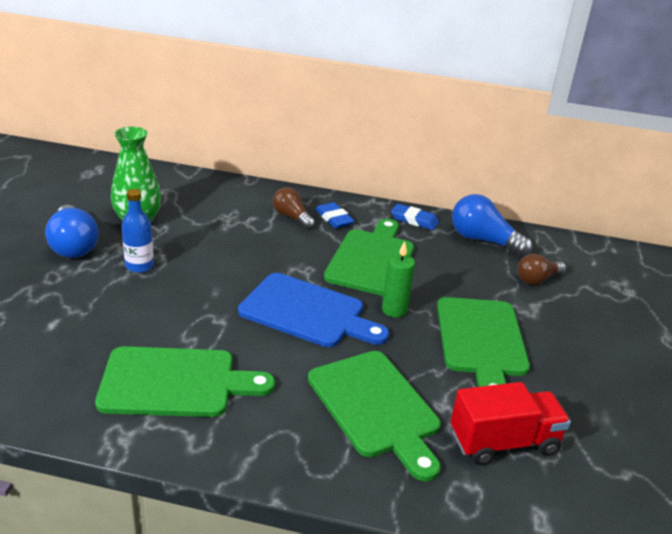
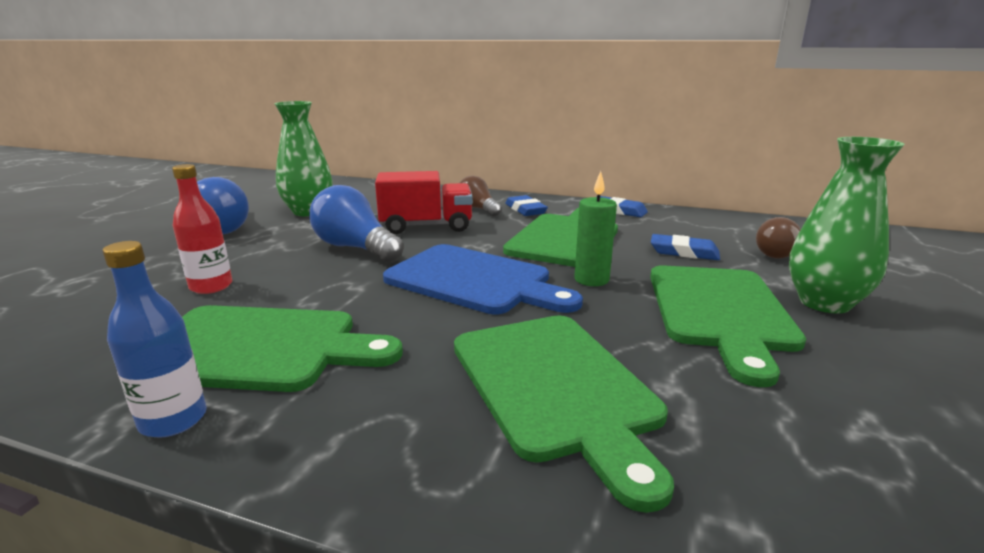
camera: 10 degrees right, 10 degrees down
(105, 322) = (211, 286): none -> red bottle
(139, 266) = (287, 242): blue bottle -> blue bottle (173, 420)
(464, 277) = (684, 252): none -> blue eraser
(483, 240) = (704, 224): blue light bulb -> blue light bulb (355, 248)
(503, 442) = (791, 447): red truck -> red truck (426, 226)
(552, 331) = (824, 303): none -> green vase

